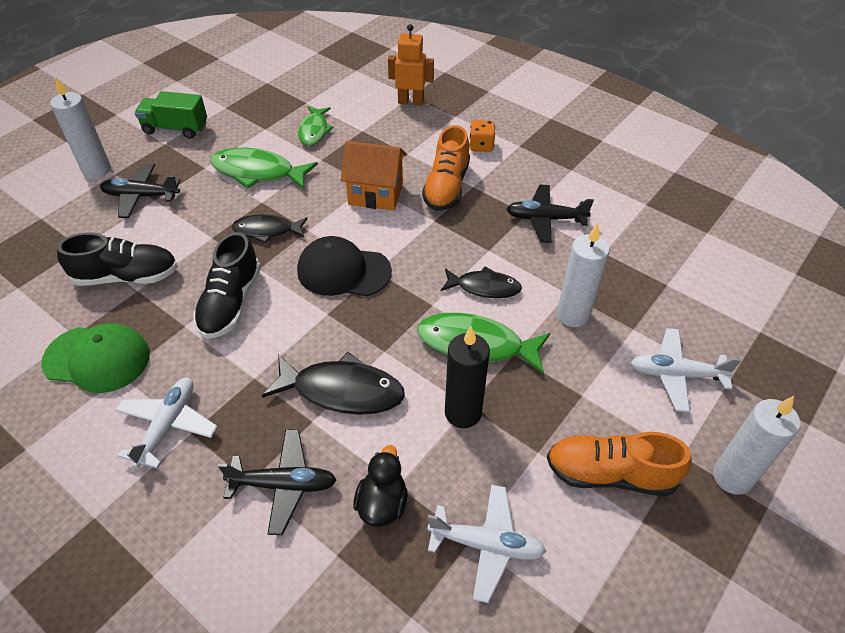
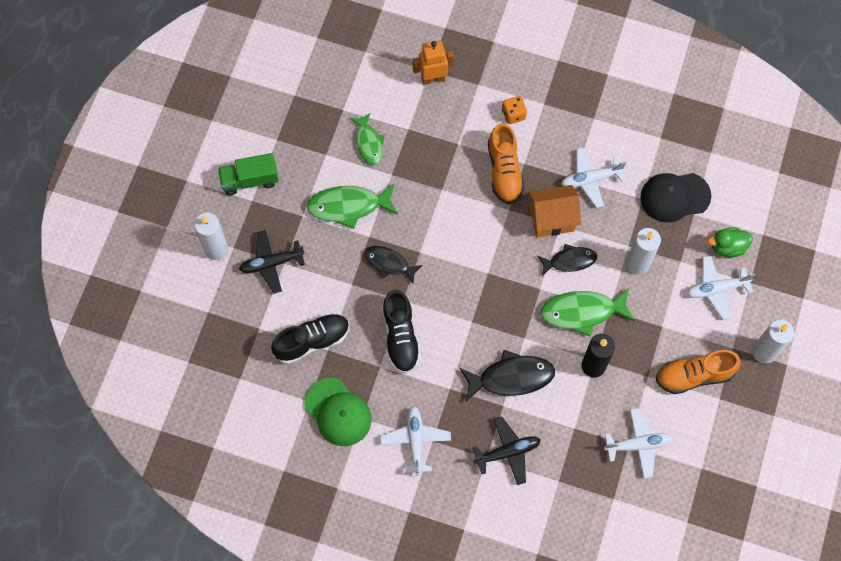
camera: 20 degrees left, 20 degrees up
(97, 359) = (338, 412): green cap -> green cap turned 60 degrees clockwise
(267, 230) = (389, 263): black fish -> black fish turned 45 degrees clockwise
(343, 271) = (465, 281): black cap -> black cap (675, 197)
(375, 194) = (453, 198): orange house -> orange house (552, 219)
(382, 503) = (570, 442): black duck -> none
(545, 219) = (590, 179): black plane -> white plane
(705, 331) = (727, 247): none -> green duck

